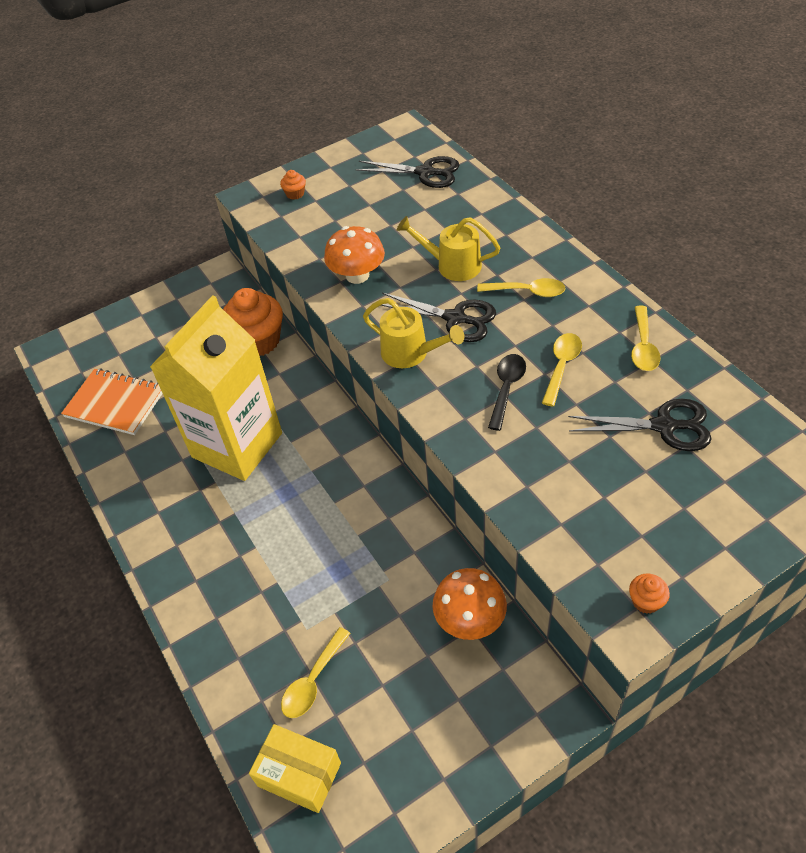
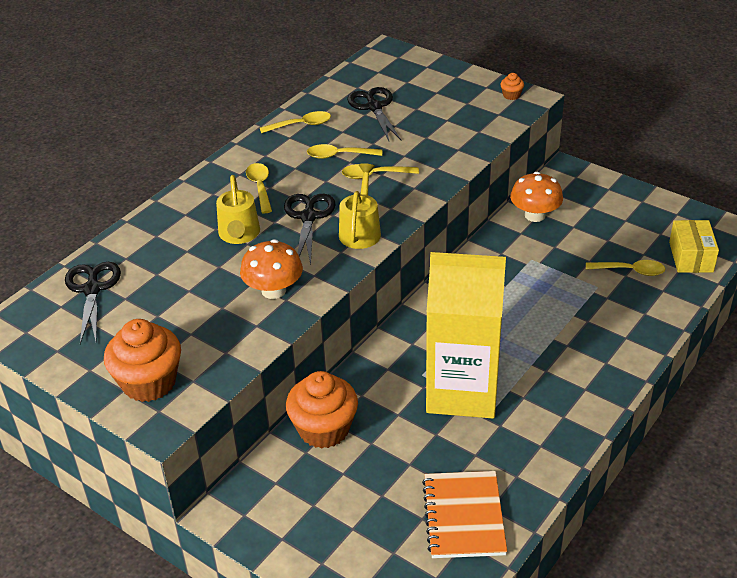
camera: 115 degrees left, 10 degrees down
(295, 194) = (149, 382): orange cupcake -> orange cupcake, size x2.38
(506, 388) = (374, 175): black spoon -> yellow spoon

